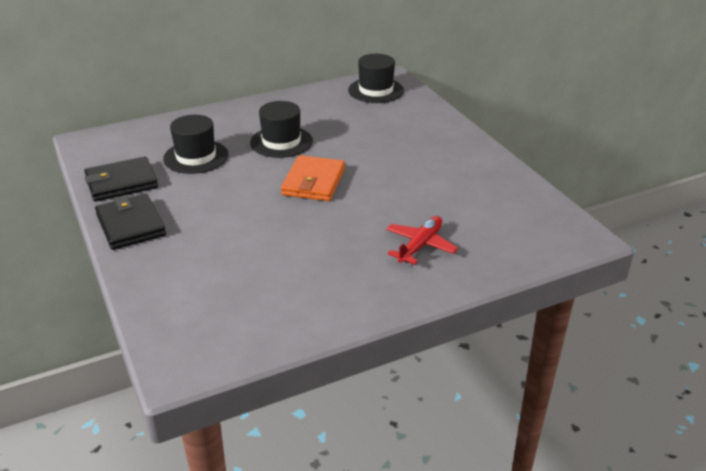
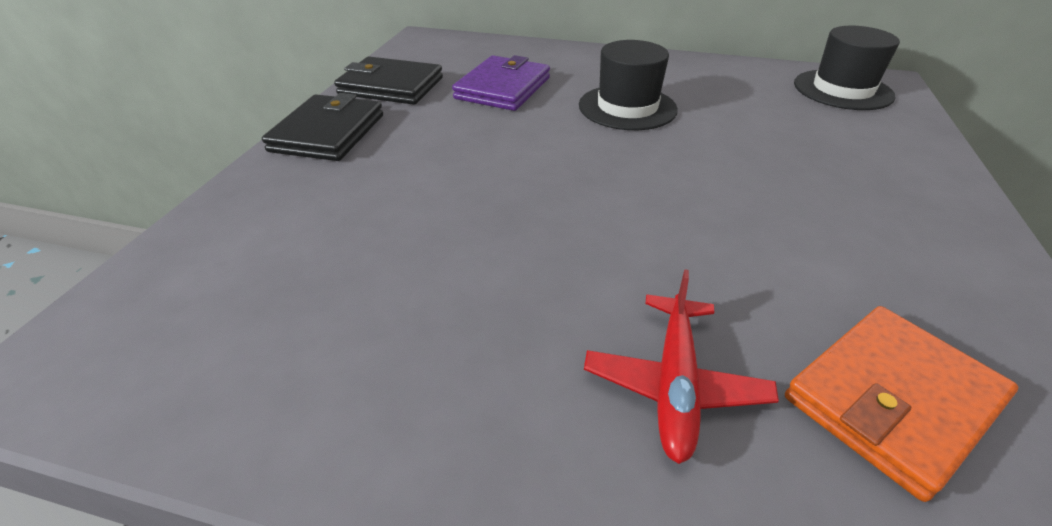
camera: 40 degrees right, 5 degrees up
(196, 157) = (503, 88): black hat -> purple wallet
(314, 182) = (609, 174): orange wallet -> orange wallet (892, 400)
(420, 246) = (674, 383): red plane -> red plane turned 120 degrees clockwise

